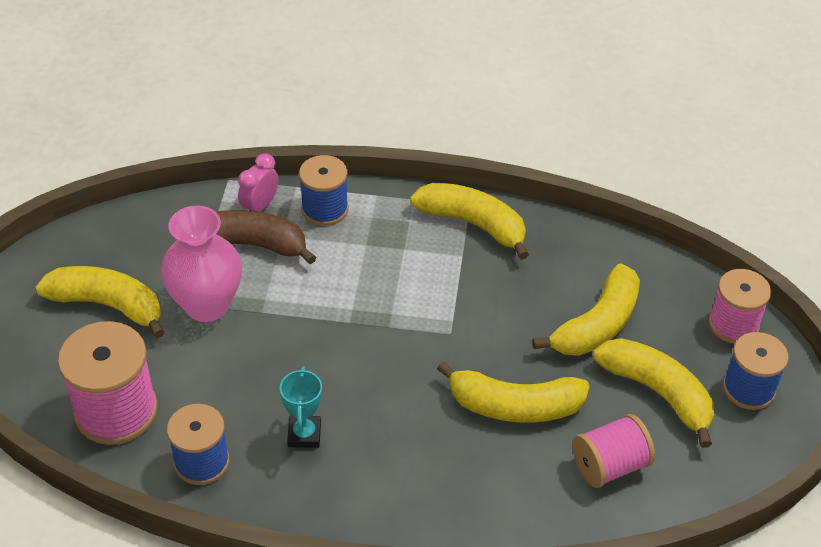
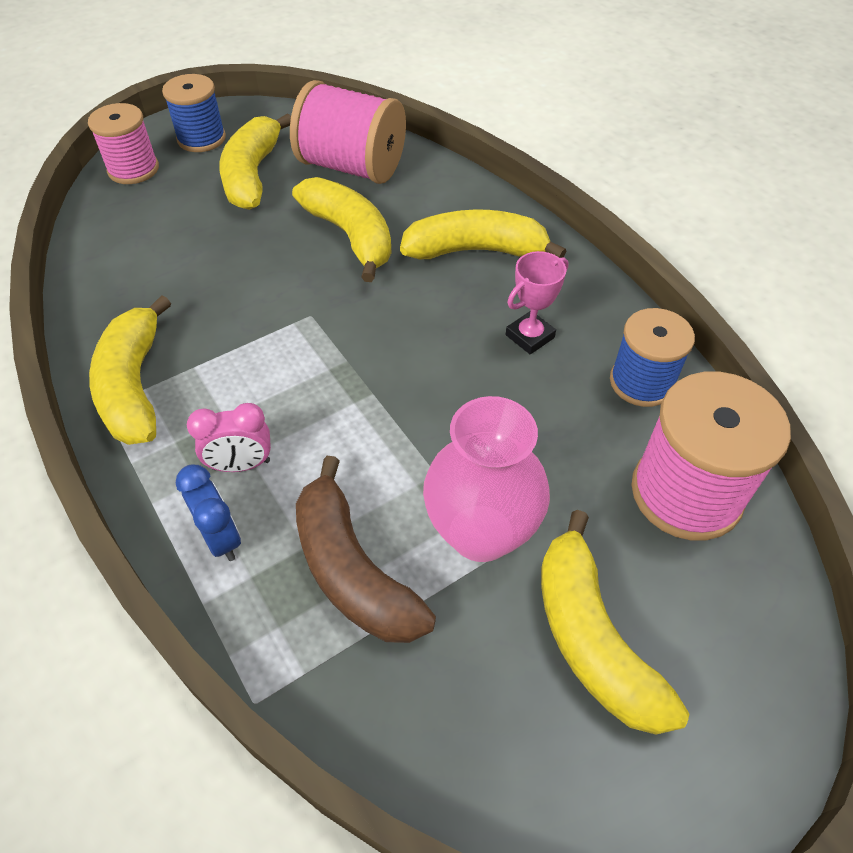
camera: 130 degrees left, 5 degrees up
(260, 206) = (275, 614): pink clock -> pink clock (241, 465)
(304, 434) = (529, 336): turquoise trophy -> pink trophy
(325, 209) = (221, 538): blue spool -> blue clock
(597, 325) = (207, 235): yellow banana -> yellow banana (476, 250)
(609, 465) = (352, 167): pink spool -> pink spool, size x1.54

